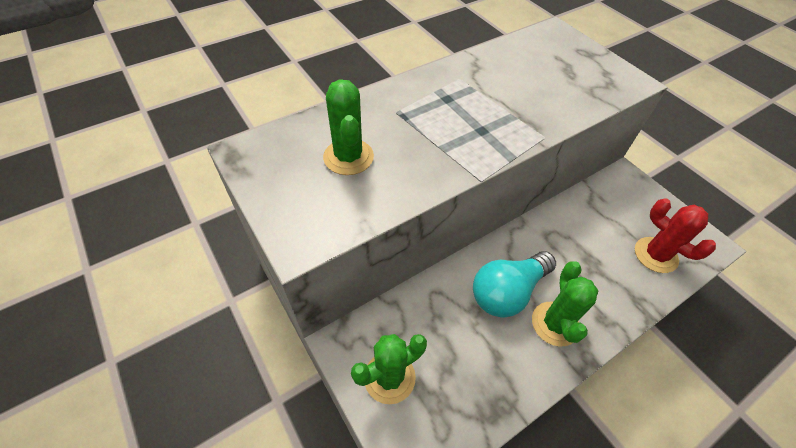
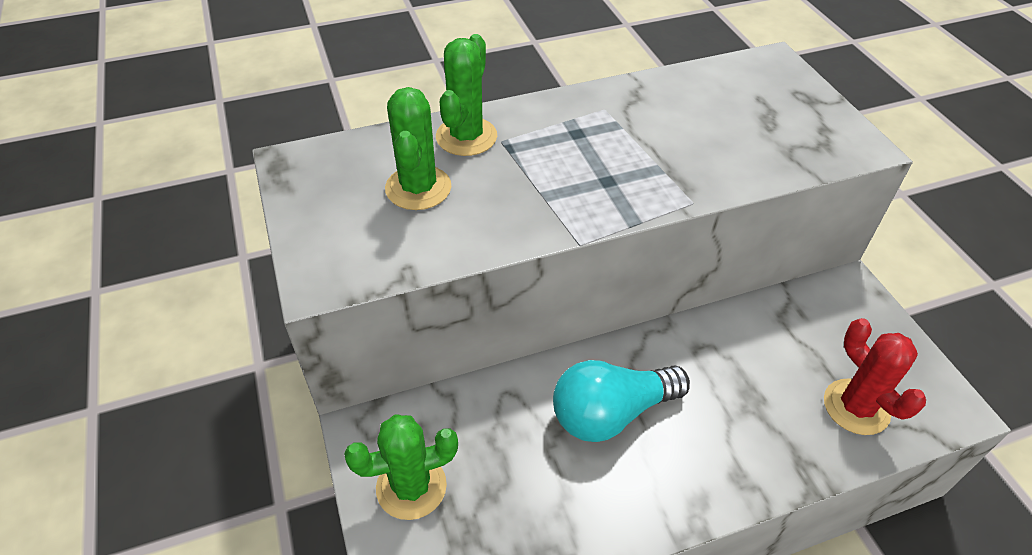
camera: 15 degrees right, 5 degrees down
(555, 324) = (664, 469): green cactus -> green cactus (466, 137)

